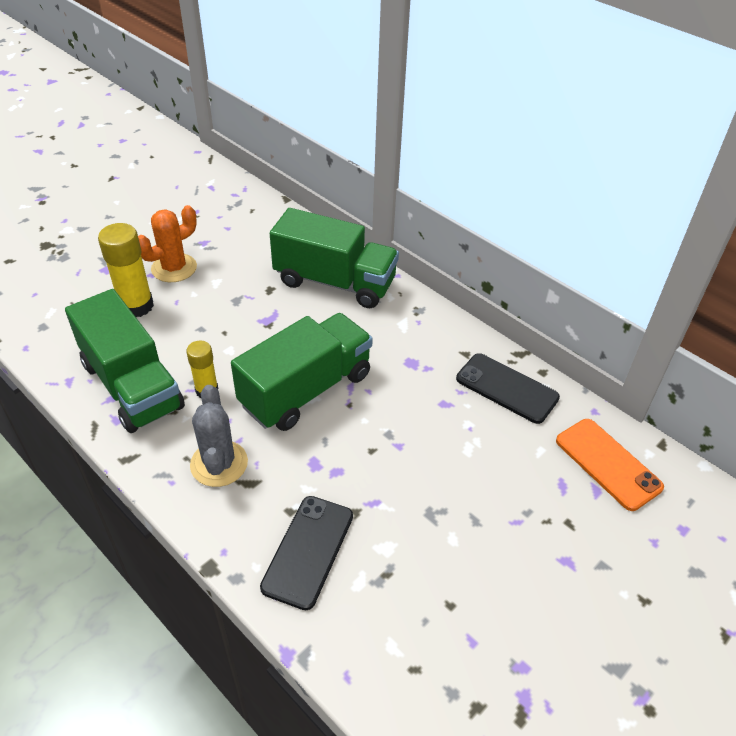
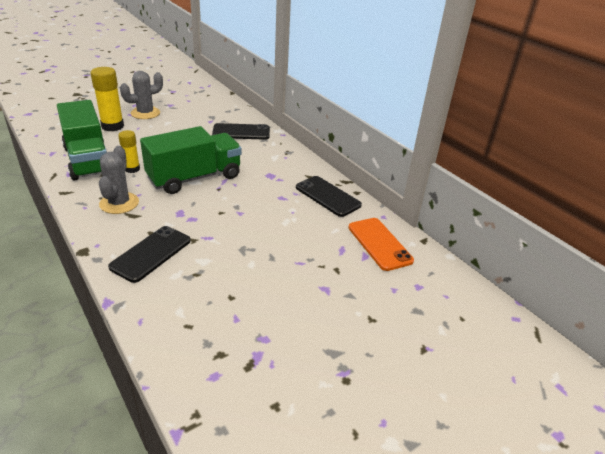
camera: 10 degrees right, 10 degrees down
(174, 268) = (145, 113): orange cactus -> grey cactus
(335, 282) = (241, 132): green truck -> black phone

